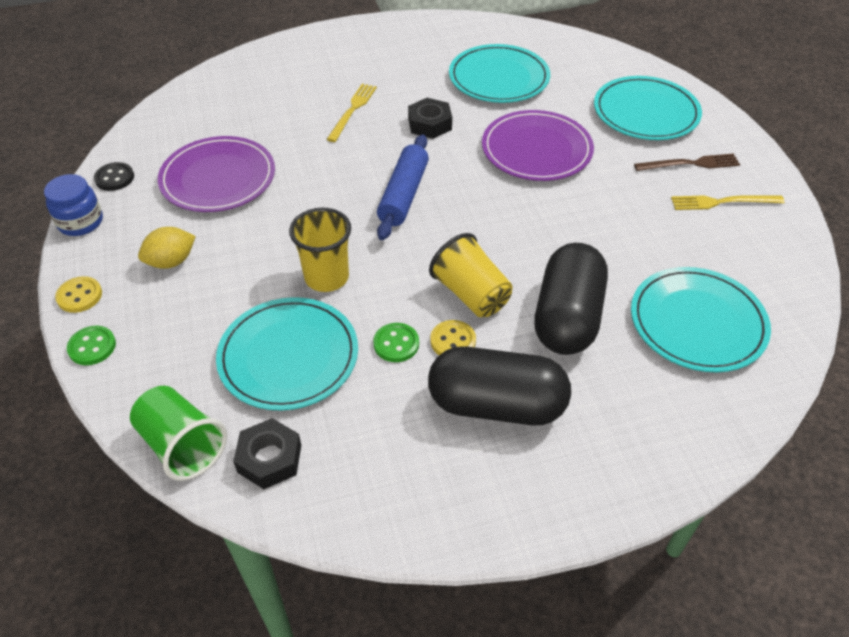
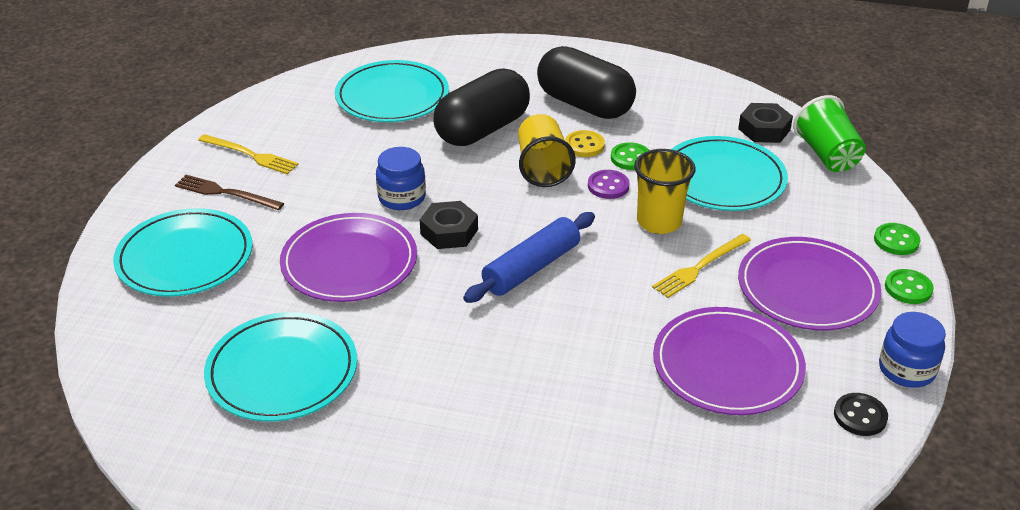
camera: 150 degrees left, 10 degrees down
(79, 296) = (908, 288): yellow button -> green button
(171, 262) = (807, 288): yellow lemon -> purple plate
(352, 110) = (508, 398): yellow fork -> yellow fork (700, 267)
(396, 298) = (608, 186): none -> purple button
(429, 124) = (431, 339): black nut -> black nut (449, 232)
(558, 213) = (402, 198): none -> blue jar

